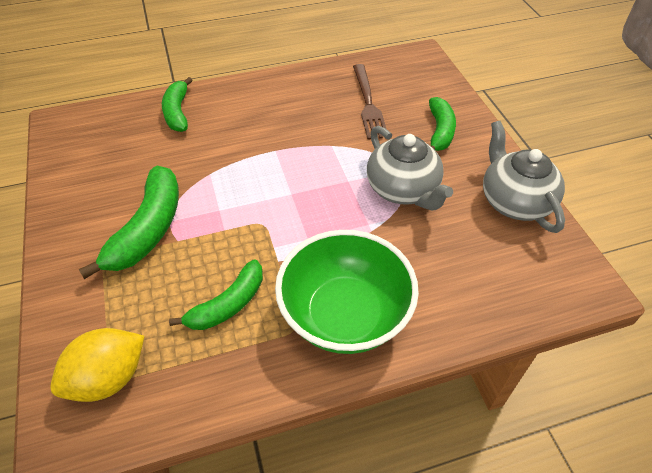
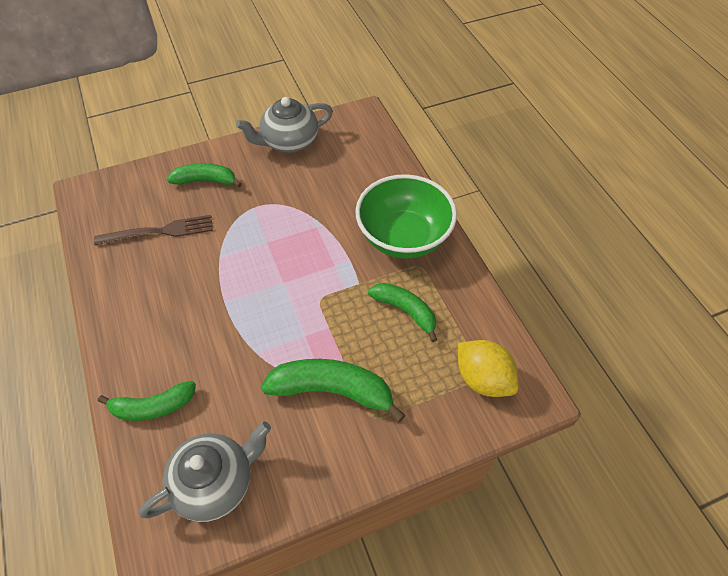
camera: 95 degrees left, 5 degrees up
(403, 189) = (277, 205): grey teapot -> grey teapot (215, 483)

